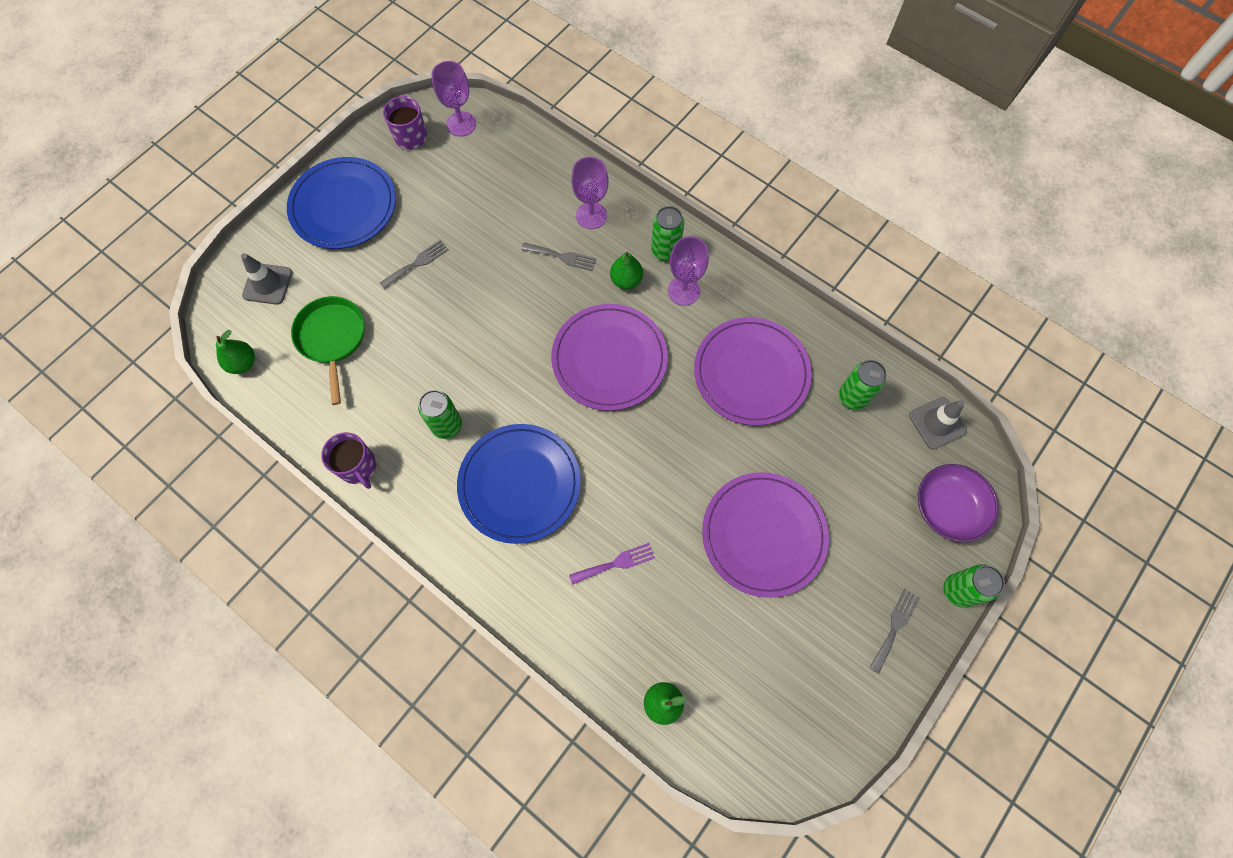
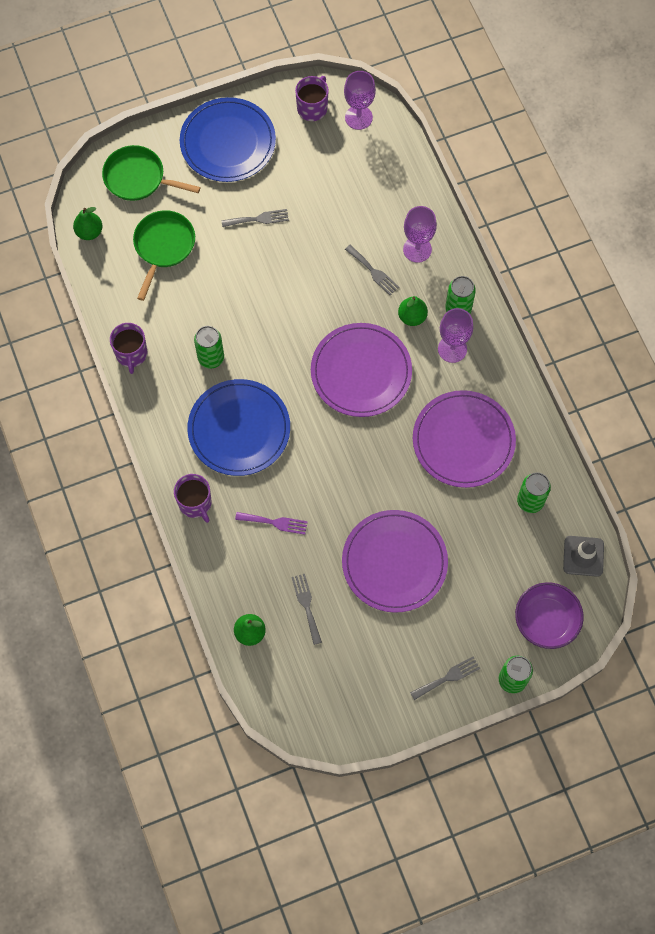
camera: 30 degrees right, 0 degrees up
(268, 284) = (138, 178): grey traffic cone -> green pan
(519, 591) = (195, 503): none -> purple mug
(704, 635) = (306, 605): none -> grey fork

